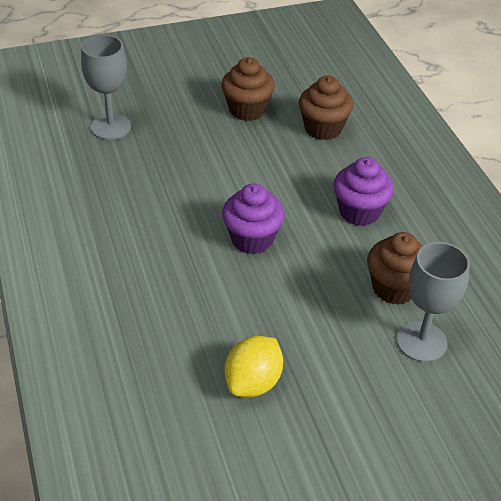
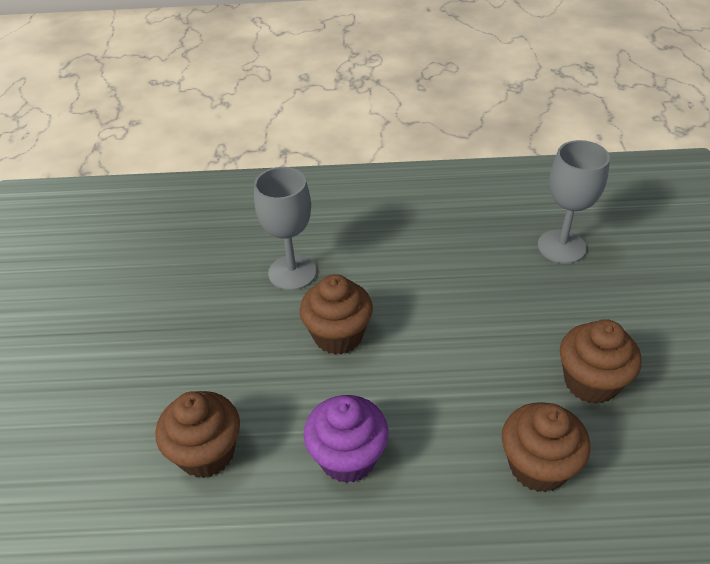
camera: 110 degrees right, 0 degrees up
(252, 239) = (338, 335): purple cupcake -> brown cupcake
(253, 382) = (156, 299): yellow lemon -> none
(421, 341) = (119, 453): grey goblet -> grey goblet (292, 272)

